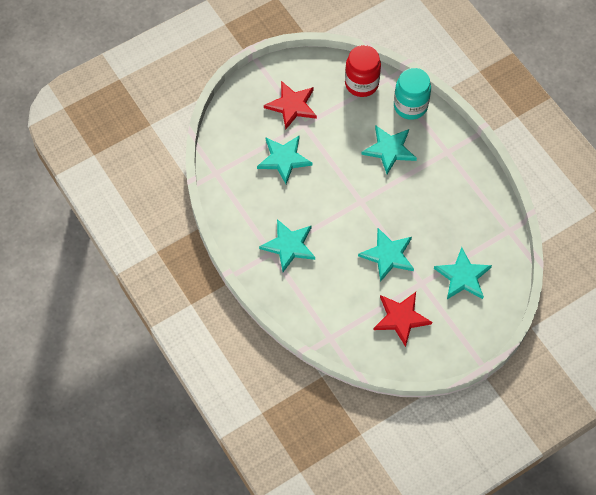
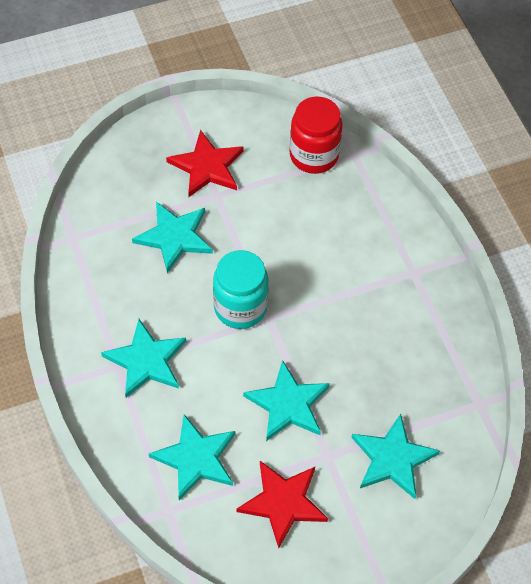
camera: 10 degrees right, 5 degrees down
(389, 150) = (330, 253): turquoise star -> turquoise star (196, 458)
(410, 106) = (375, 198): turquoise jar -> turquoise jar (240, 307)

